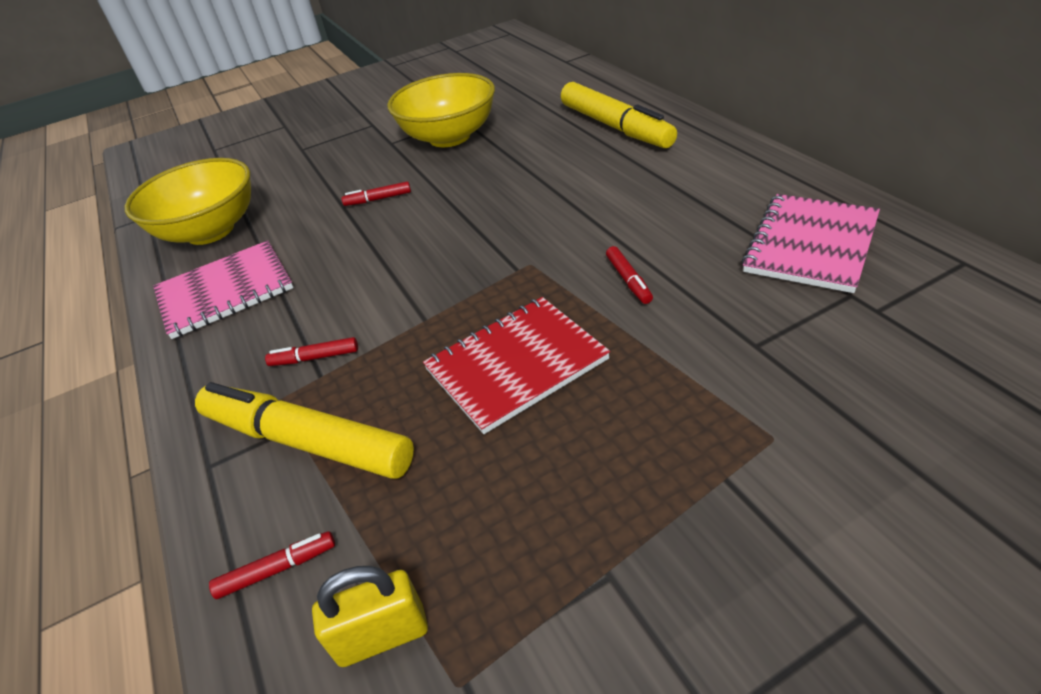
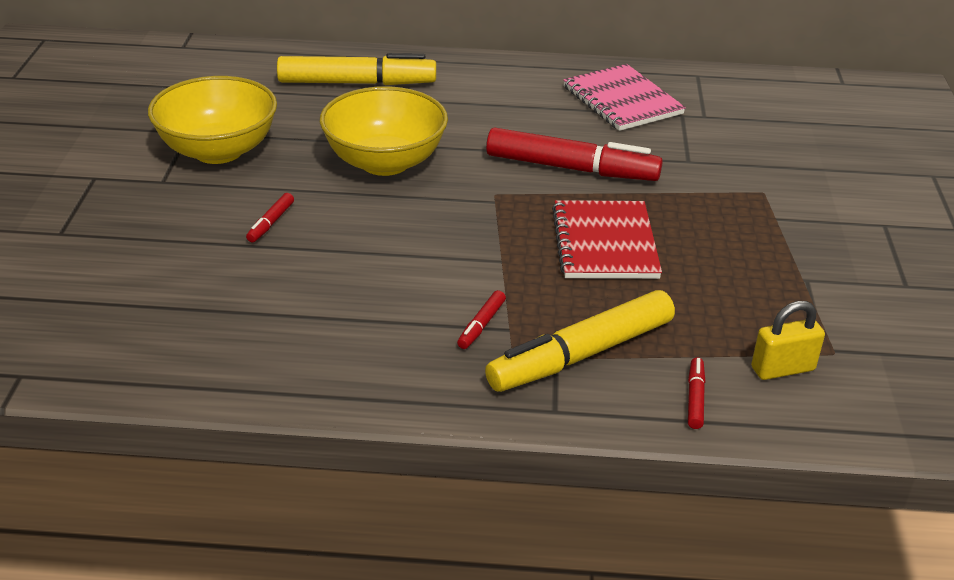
camera: 65 degrees left, 5 degrees down
(210, 231) = (150, 336): yellow bowl -> yellow bowl (385, 162)
(225, 291) = (299, 351): pink notebook -> none
(382, 636) = (782, 369): yellow padlock -> yellow padlock turned 60 degrees clockwise
(628, 280) = (571, 168): red marker -> red marker, size x2.40

